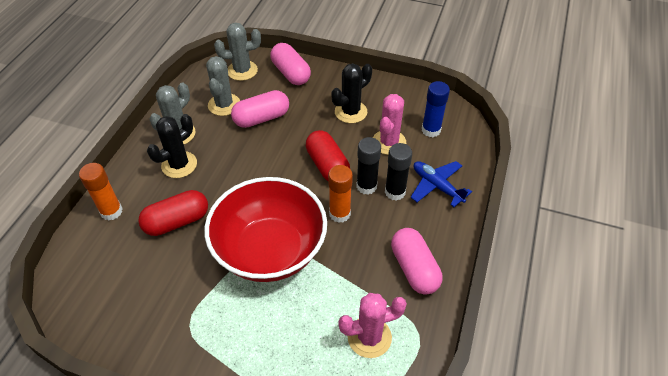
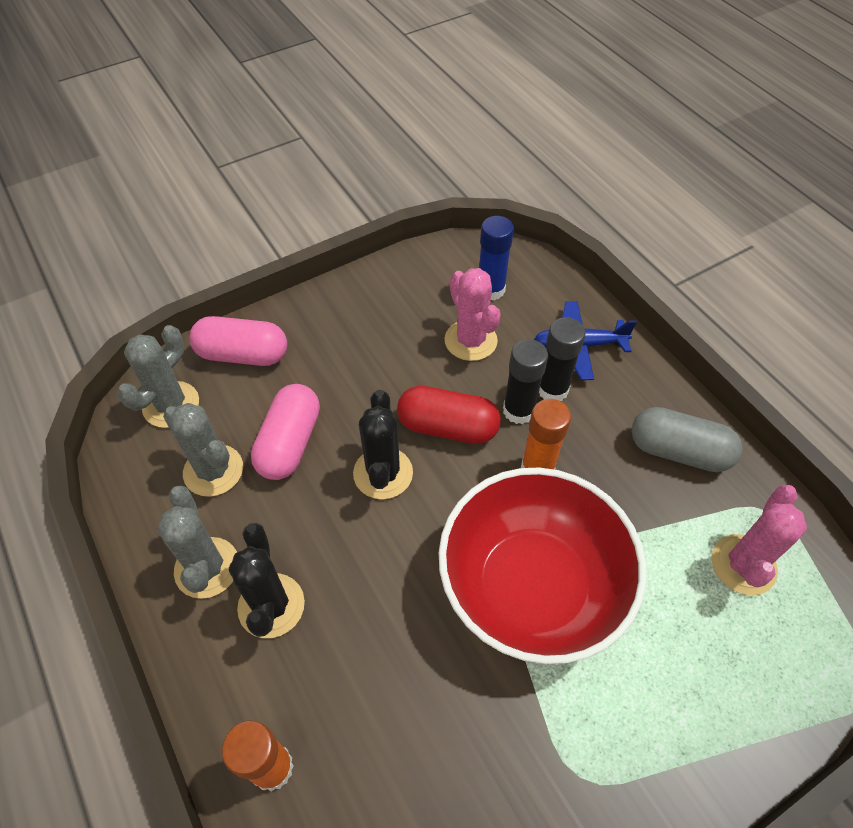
camera: 50 degrees left, 5 degrees up
(177, 221) = (379, 677): red capsule -> none
(350, 112) = (382, 341): black cactus -> black cactus (383, 473)
(414, 268) = (679, 451): pink capsule -> grey capsule

